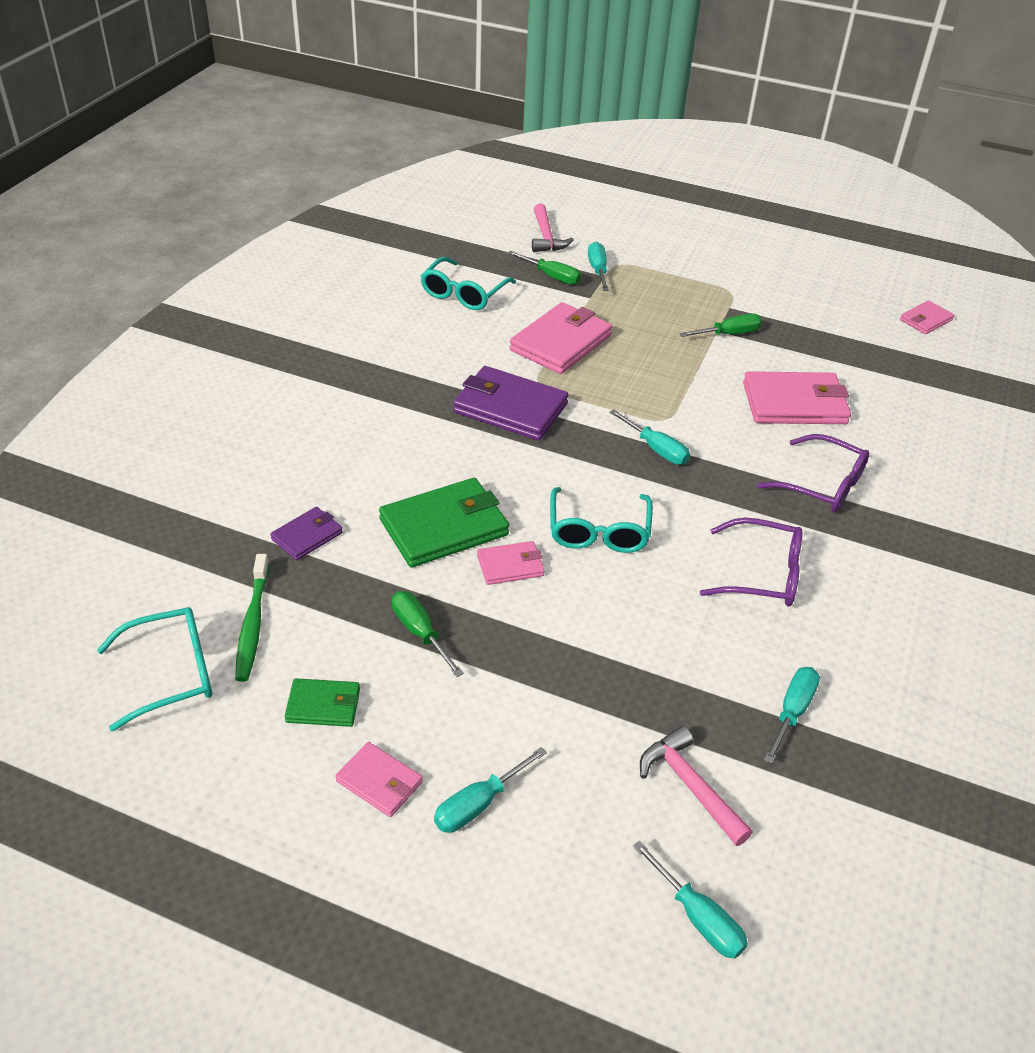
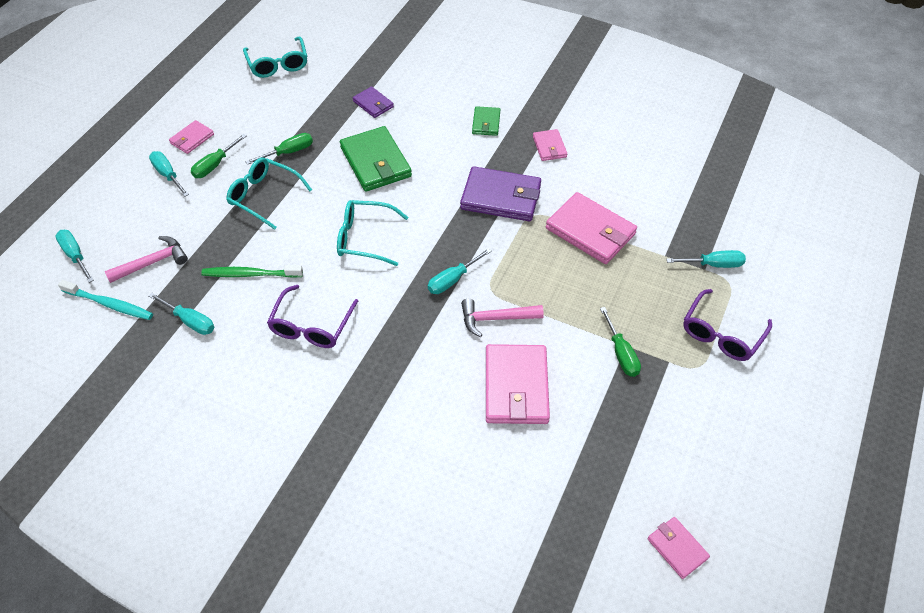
camera: 95 degrees right, 10 degrees up
(253, 623) = (307, 88): green toothbrush -> green toothbrush (250, 274)
(323, 705) = (245, 117): green wallet -> green wallet (486, 123)
(464, 293) = (654, 174): turquoise glasses -> turquoise glasses (264, 196)
(510, 408) = (501, 197): purple wallet -> purple wallet turned 75 degrees clockwise
(510, 566) = (337, 192): pink wallet -> pink wallet (549, 147)
(546, 237) = (764, 231): pink hammer -> pink hammer (495, 319)
(551, 276) = (694, 231): green screwdriver -> green screwdriver (215, 165)
(697, 917) = (75, 256): turquoise screwdriver -> turquoise screwdriver turned 90 degrees clockwise
(790, 832) = (109, 304): none -> turquoise toothbrush
(822, 485) = (406, 385): purple glasses -> purple glasses (721, 334)

